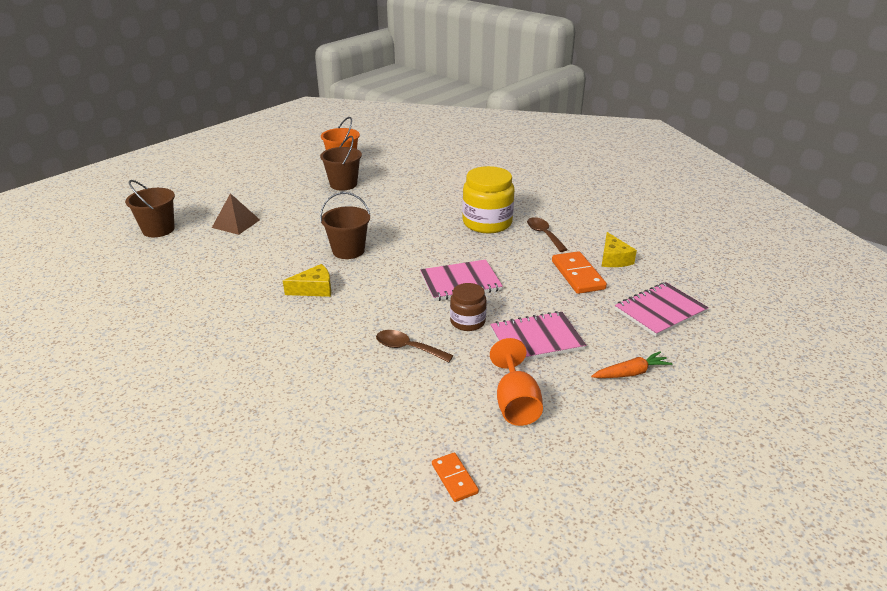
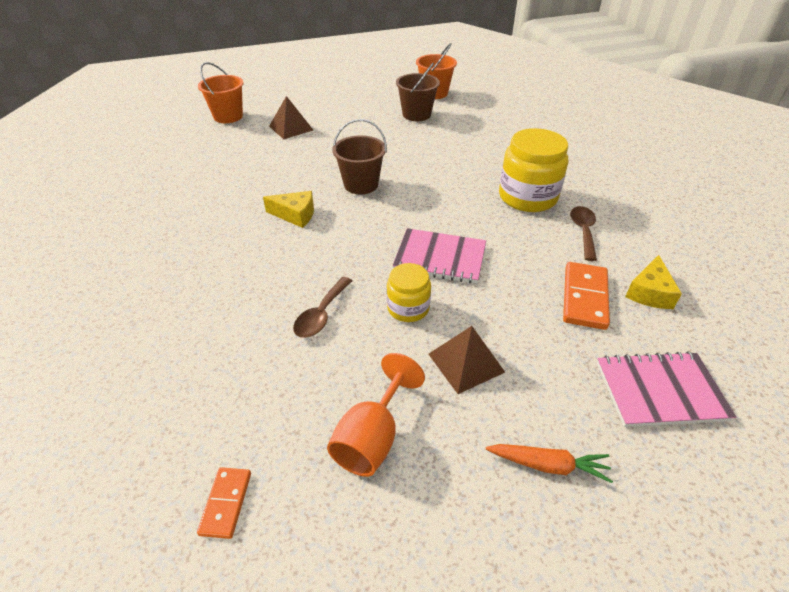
camera: 30 degrees right, 10 degrees up
(158, 229) = (228, 116): brown bucket -> orange bucket
(408, 348) = (321, 315): brown spoon -> brown spoon turned 120 degrees counterclockwise
(467, 321) = (408, 308): brown jar -> yellow jar
(536, 339) = (466, 363): pink notebook -> brown pyramid

